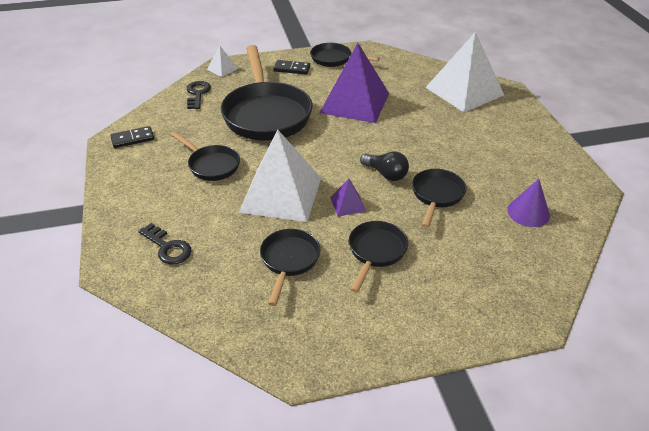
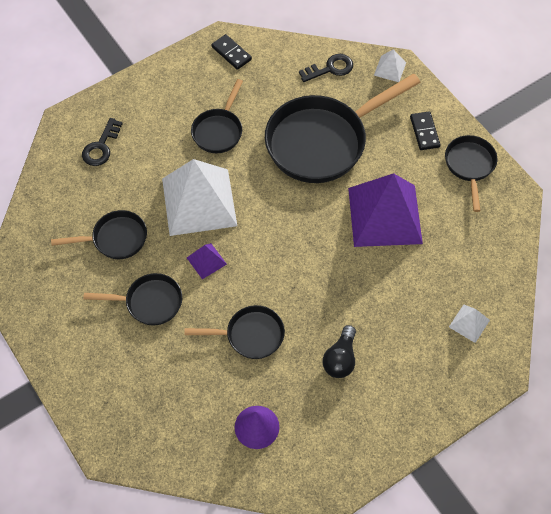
camera: 70 degrees right, 20 degrees up
(385, 174) = (266, 280): black light bulb -> black light bulb (340, 359)
(464, 91) = (469, 323): white pyramid -> white pyramid, size x0.42

